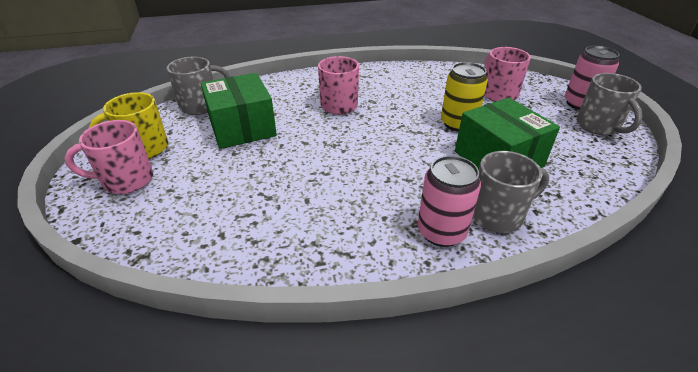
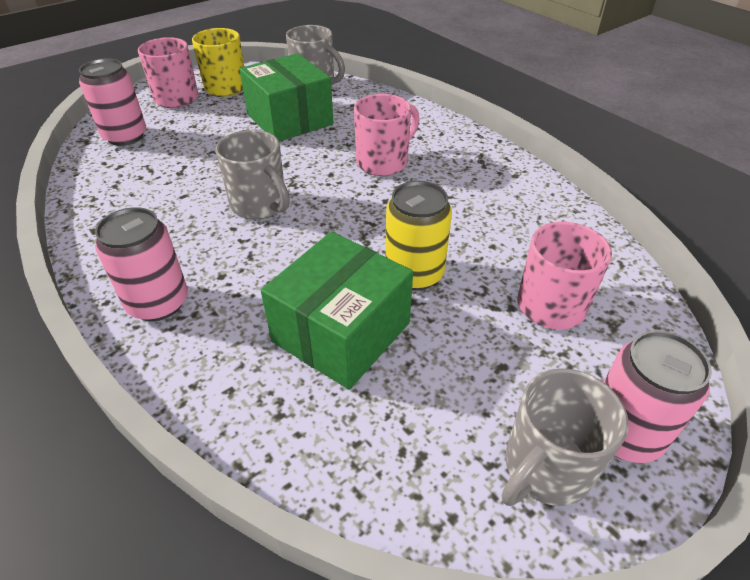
camera: 65 degrees right, 5 degrees up
(167, 224) = (125, 136): none -> pink can
(242, 127) = (290, 119): green box -> green box turned 75 degrees counterclockwise
(498, 215) = (205, 349): grey mug -> grey mug (260, 205)

